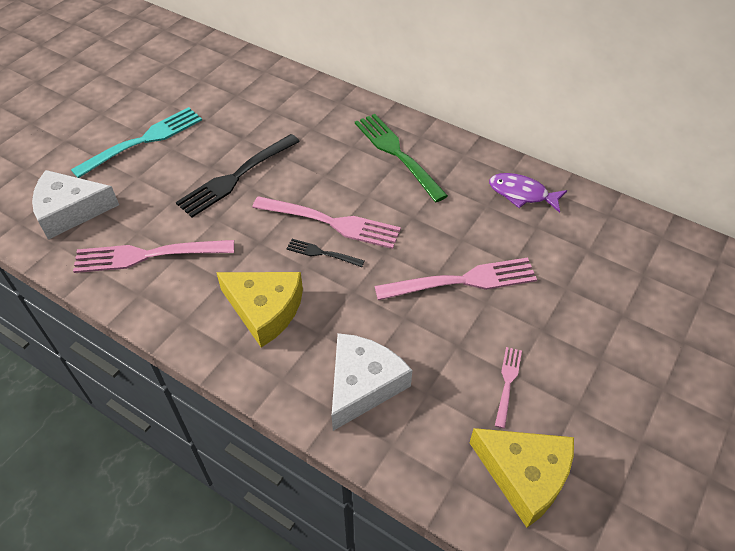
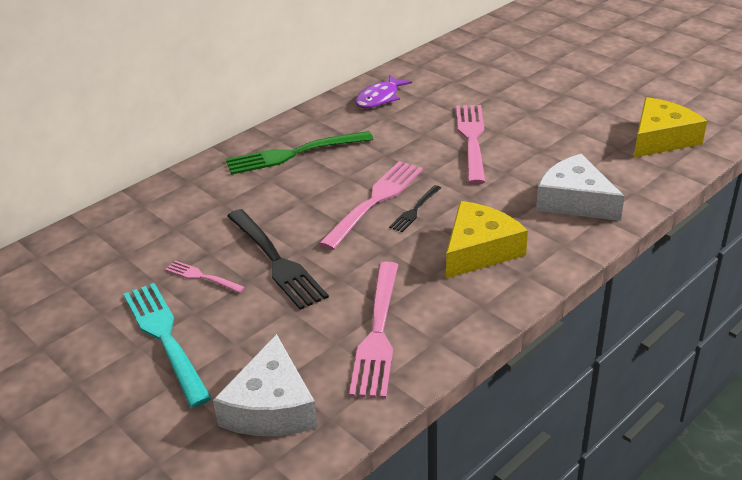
camera: 75 degrees left, 15 degrees down
(507, 384) = (581, 134): pink fork -> pink fork (202, 277)

